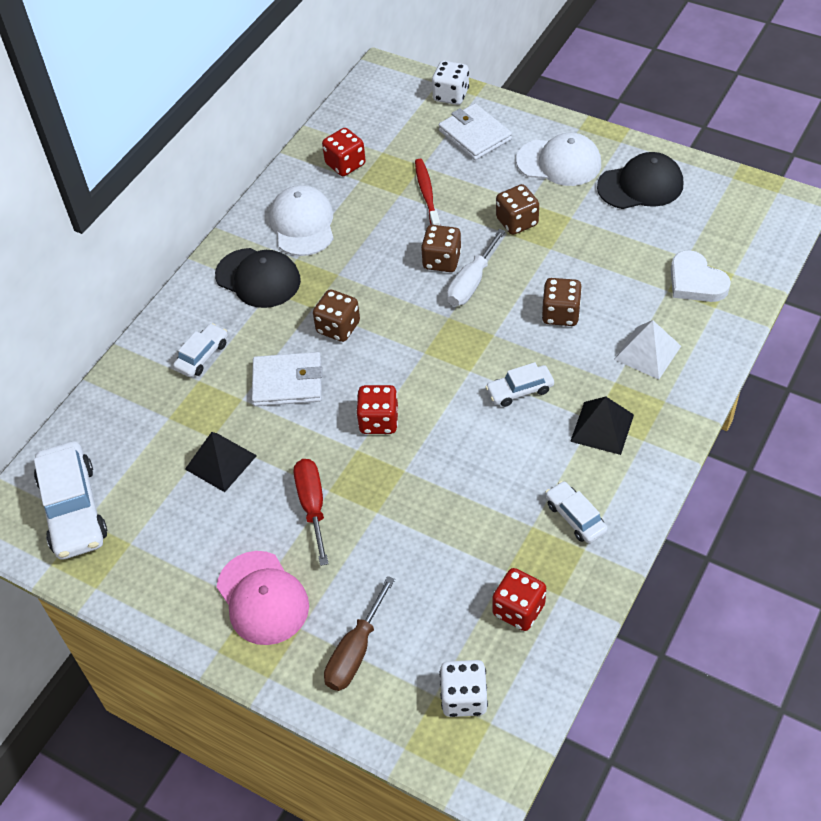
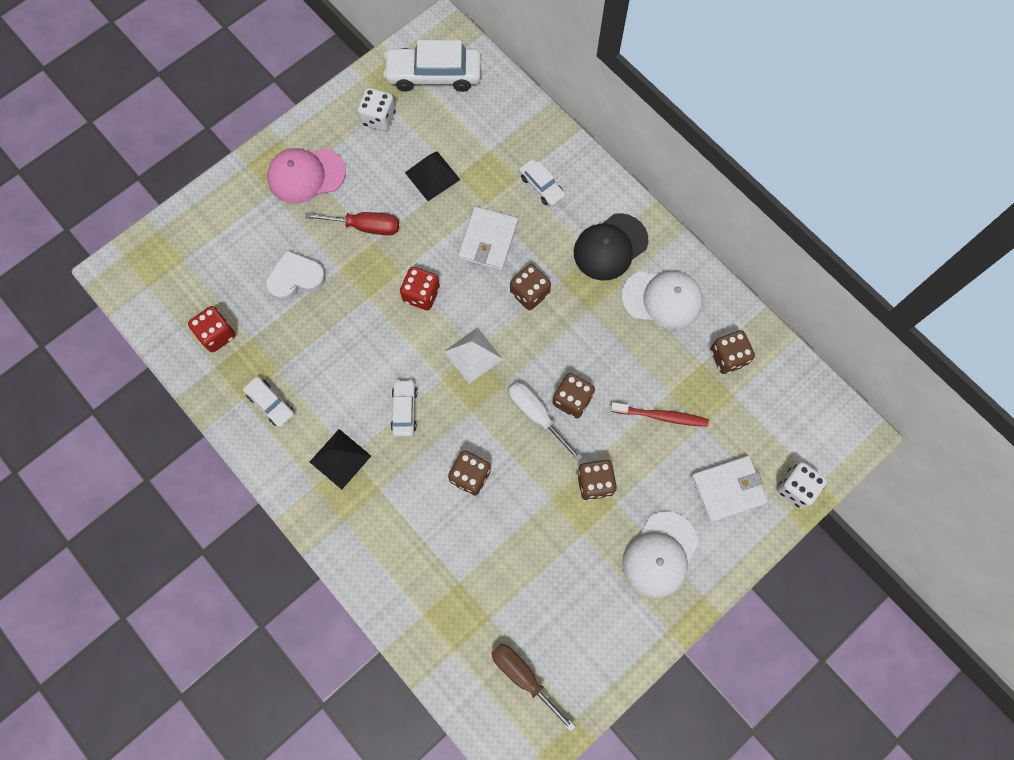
camera: 105 degrees right, 20 degrees up
(345, 164) = (728, 357): red dice -> brown dice
(355, 651) = (238, 221): brown screwdriver -> brown screwdriver (523, 676)
(464, 698) = (172, 276): white dice -> white dice (378, 118)
(575, 517) = (270, 404): white car -> white car turned 60 degrees clockwise
(640, 185) = (599, 620): black cap -> none
(647, 352) = (398, 530): white pyramid -> white pyramid (473, 355)
(696, 282) = (458, 612): white heart -> white heart (296, 278)

